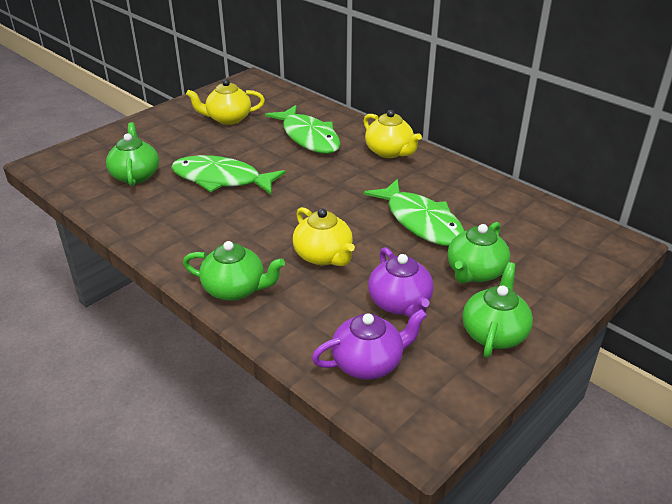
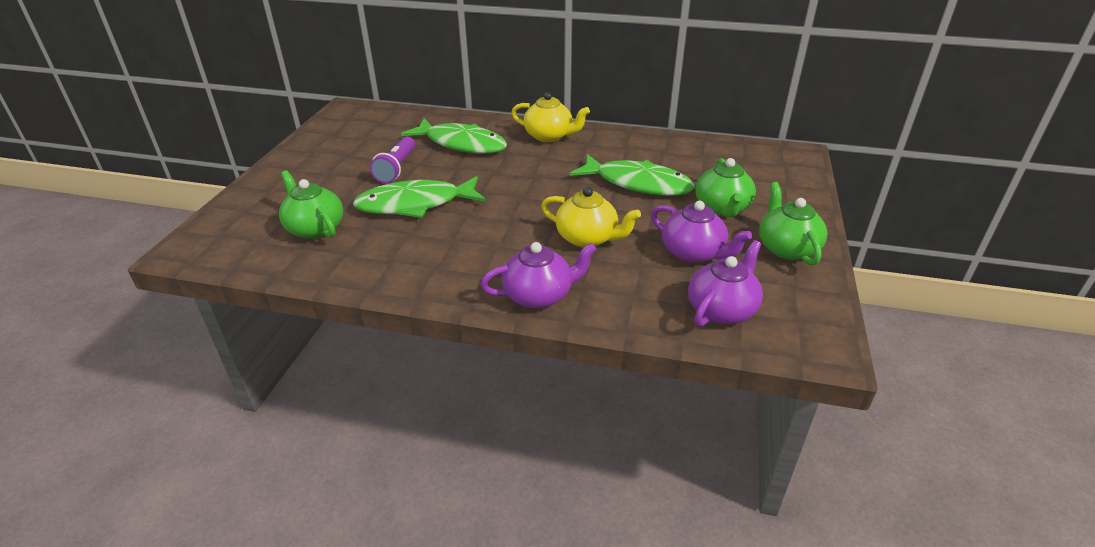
camera: 30 degrees left, 0 degrees up
(228, 119) = (361, 149): yellow teapot -> none
(235, 289) = (539, 295): green teapot -> purple teapot
(238, 144) = (396, 168): none -> purple flashlight

